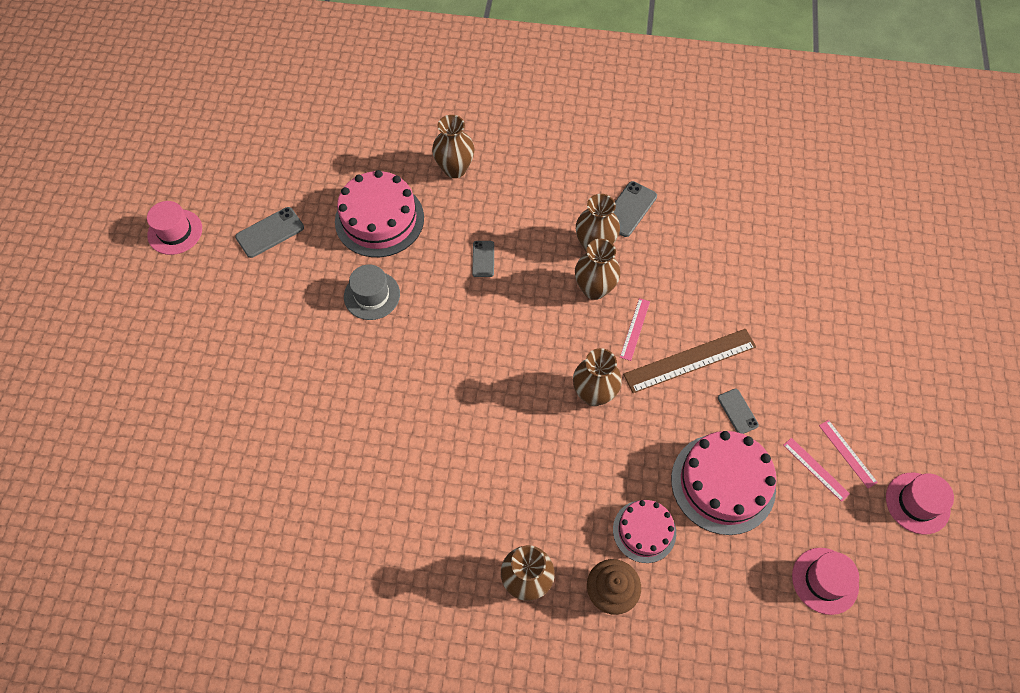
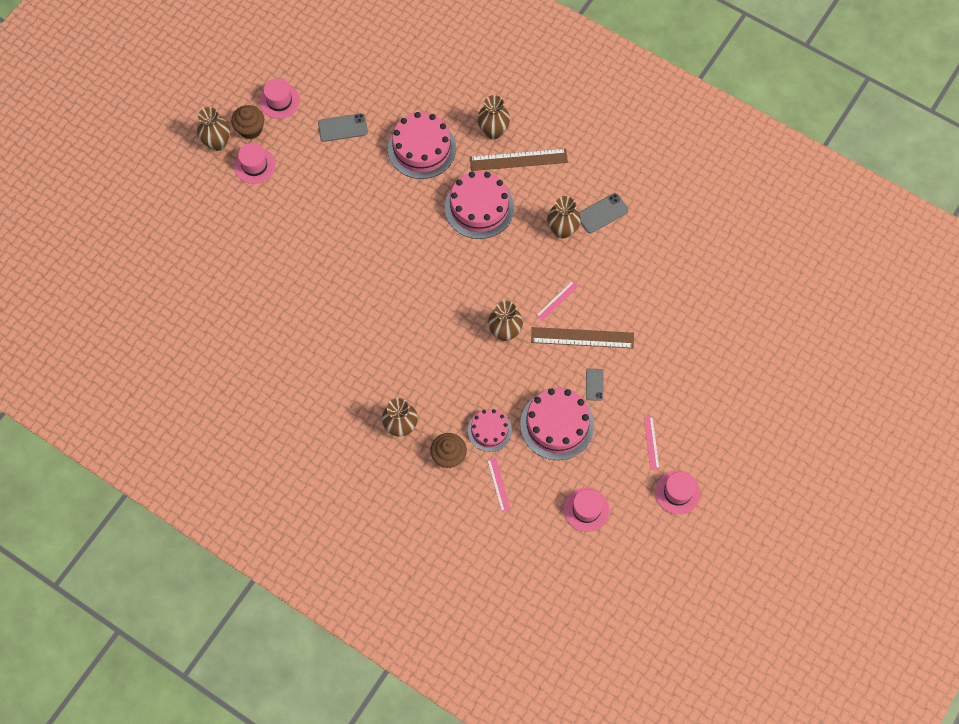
camera: 25 degrees right, 5 degrees up
(150, 278) = (250, 129): none -> brown cupcake
(174, 320) = (254, 165): none -> pink hat
(372, 295) = (391, 202): grey hat -> none
(483, 259) = (479, 207): grey phone -> pink cake
(500, 188) = (518, 159): none -> brown ruler
(594, 289) = (545, 261): brown vase -> brown vase (217, 143)
(815, 469) = (623, 443): pink ruler -> pink ruler (498, 484)

